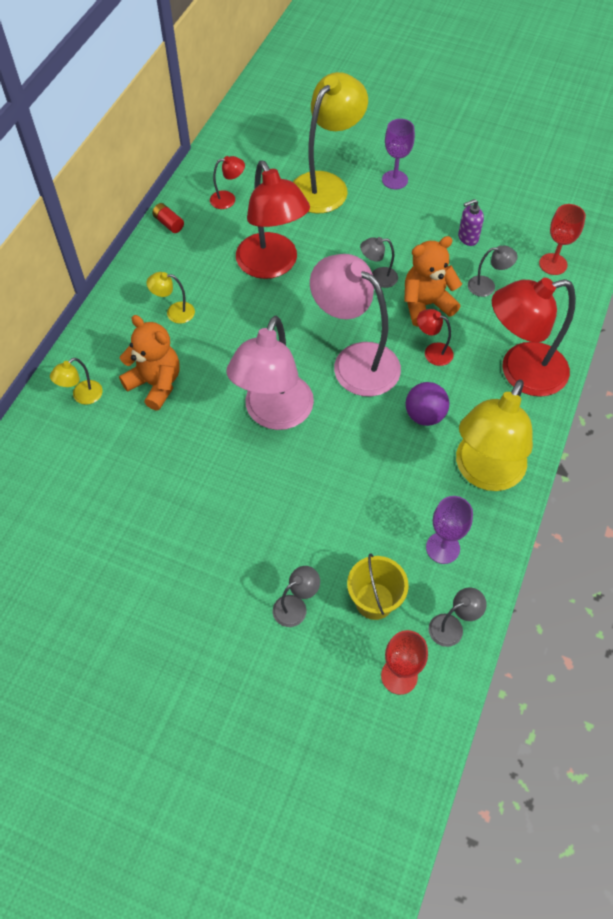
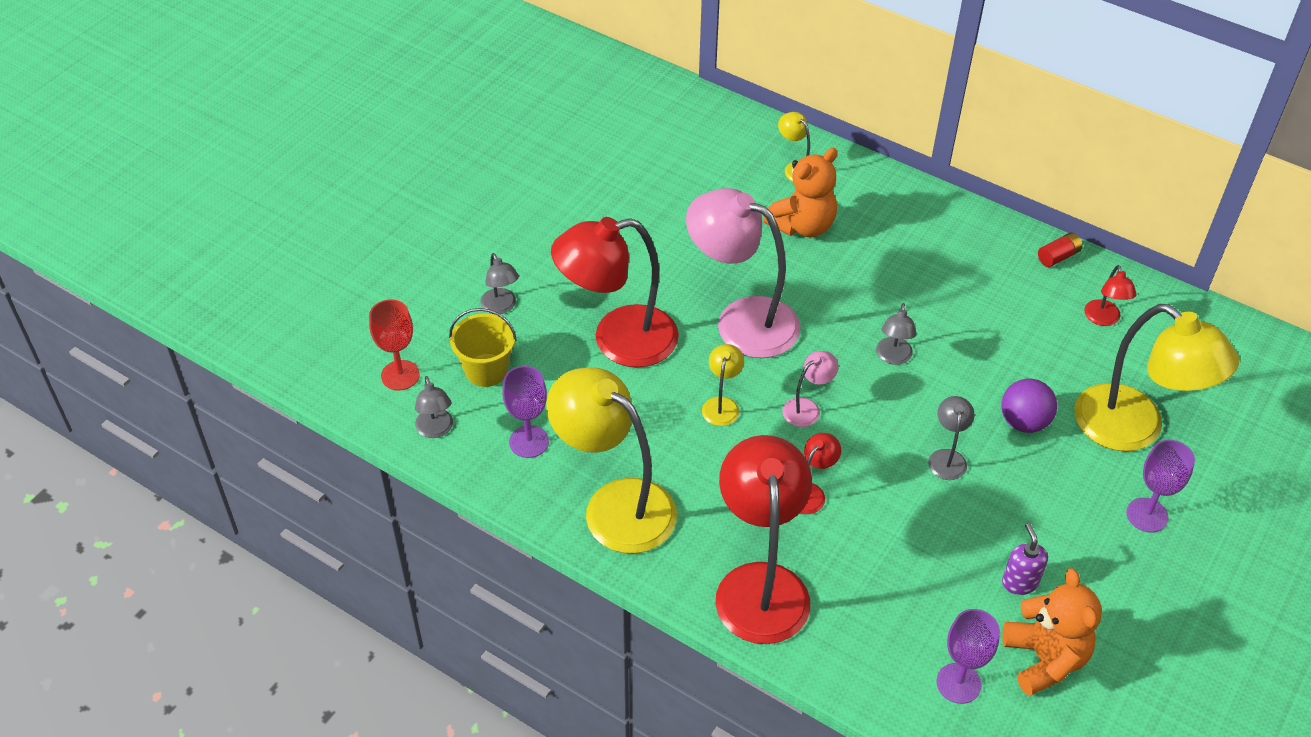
camera: 100 degrees right, 10 degrees down
(174, 312) = (907, 249): yellow lamp -> yellow lamp (722, 405)
(272, 265) = (977, 349): red lamp -> red lamp (618, 340)
(355, 361) = (807, 408): pink lamp -> pink lamp, size x0.44
(424, 415) = (711, 462): purple ball -> purple ball (1024, 422)
(426, 305) = (893, 502): orange teddy bear -> orange teddy bear (1044, 659)
(487, 286) = (920, 584): grey lamp -> grey lamp (893, 357)
(553, 264) = (958, 683): red goblet -> purple goblet

